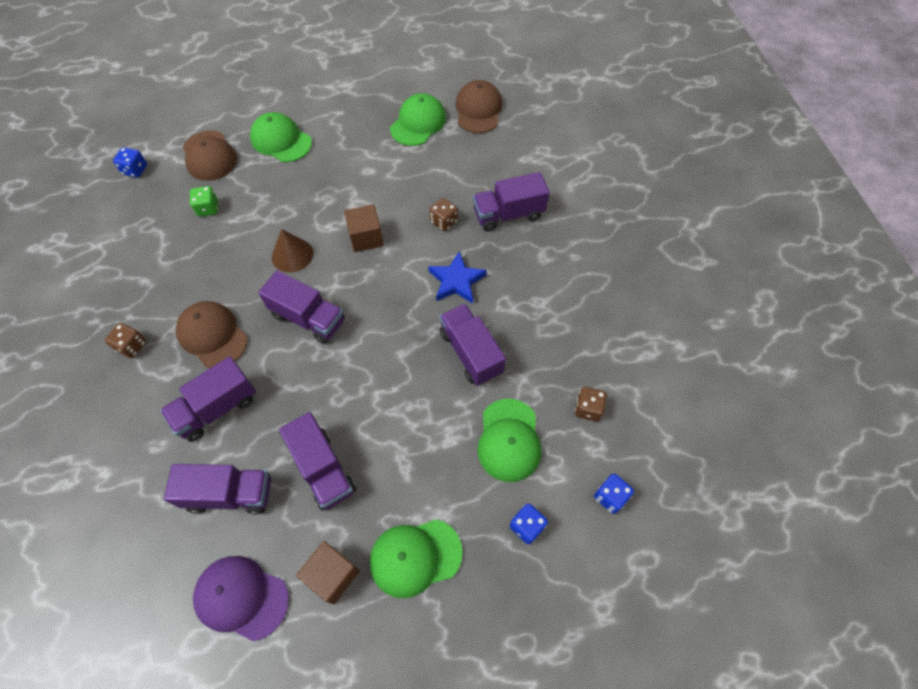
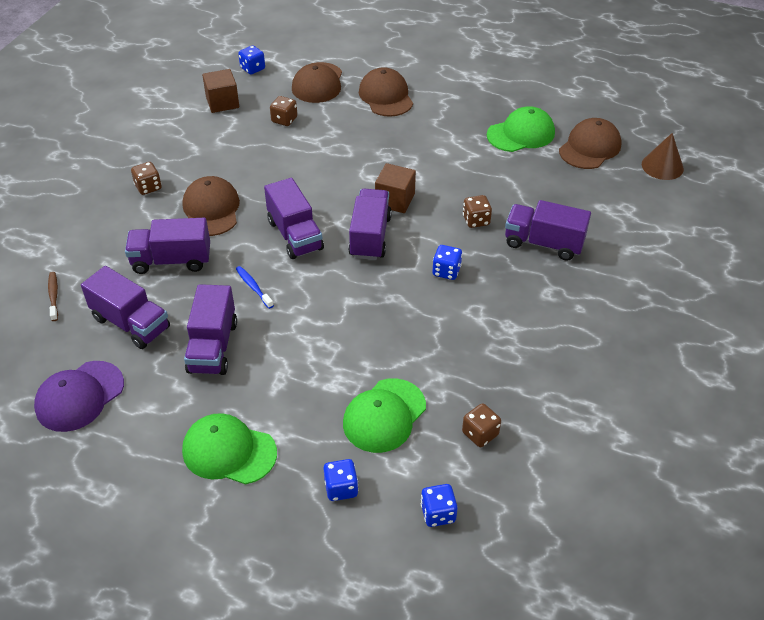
camera: 35 degrees right, 15 degrees down
(130, 514) = (53, 296): none -> brown toothbrush
(208, 208) = (284, 120): green dice -> brown dice
(241, 597) = (79, 396): purple cap -> purple cap turned 105 degrees counterclockwise
(281, 140) = (386, 96): green cap -> brown cap
(292, 255) = (322, 184): brown cone -> brown cone (662, 166)
(312, 389) = (253, 287): none -> blue toothbrush
(332, 575) = (156, 423): brown cube -> brown cube (222, 102)
(456, 281) = (446, 271): blue star -> blue dice
(471, 353) = (410, 332): purple truck -> purple truck (370, 237)

